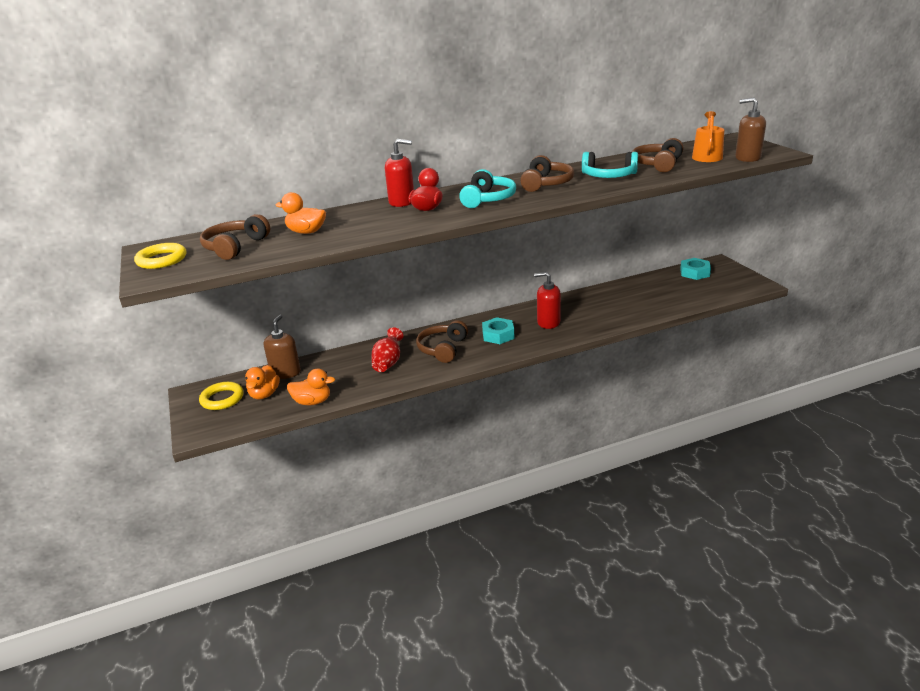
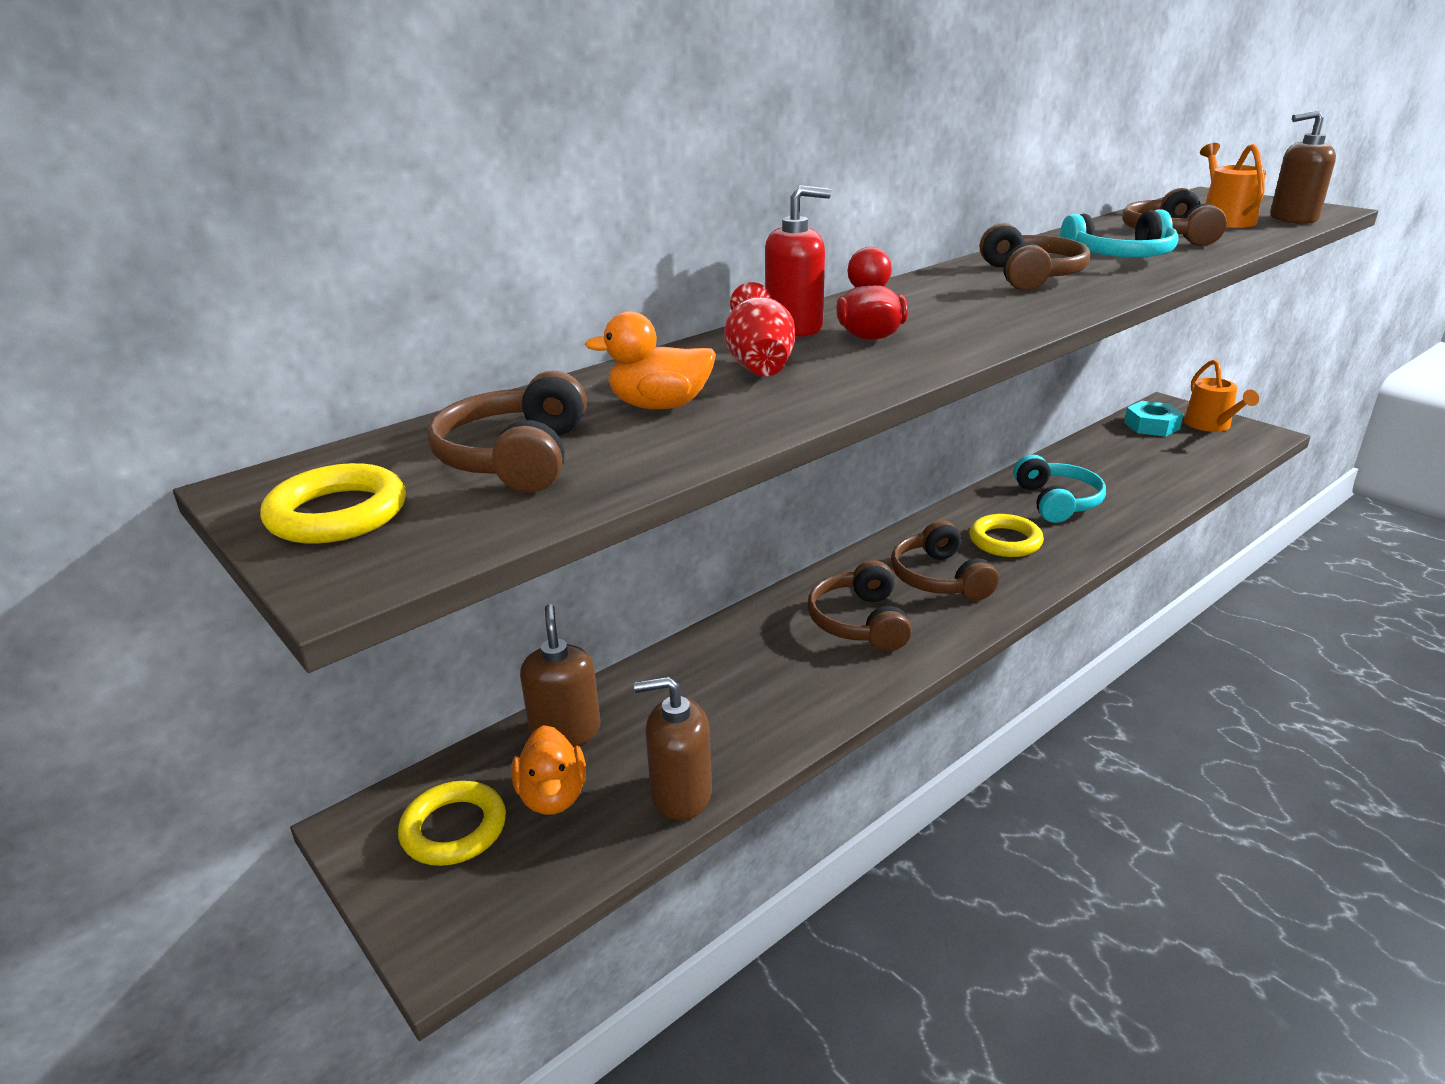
camera: 20 degrees left, 0 degrees up
(312, 402) = (681, 794): orange duck -> brown soap dispenser
(388, 363) = (775, 670): red vase -> red vase (759, 364)
(488, 199) = (965, 309): turquoise headphones -> turquoise headphones (1057, 502)
(498, 335) = (939, 578): turquoise nut -> brown headphones
(548, 322) = (1005, 541): red soap dispenser -> yellow ring
(731, 276) = (1210, 425): none -> orange watering can

